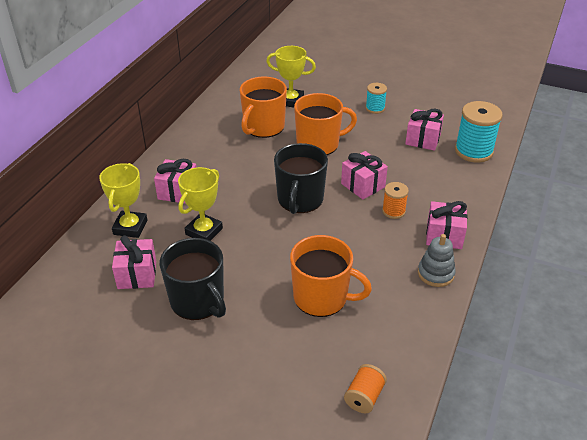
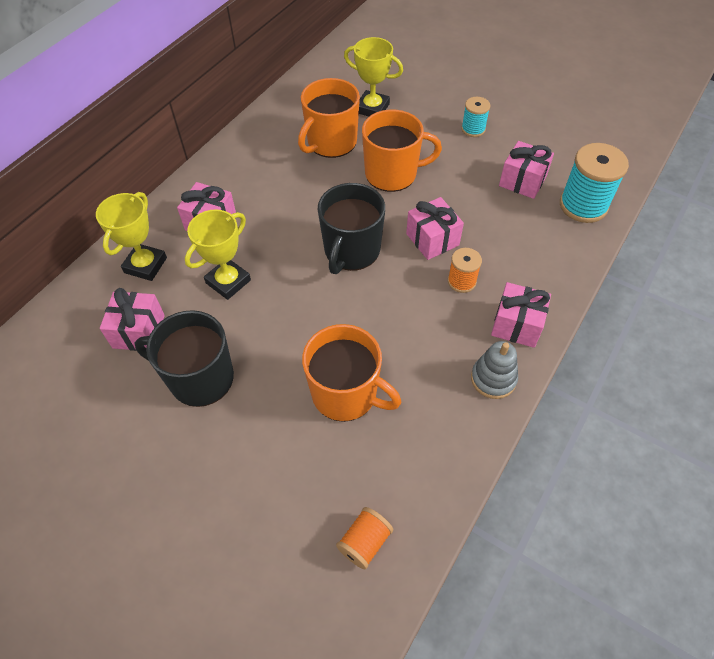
camera: 10 degrees right, 15 degrees up
(198, 301) = (200, 378): black mug -> black mug turned 135 degrees clockwise

